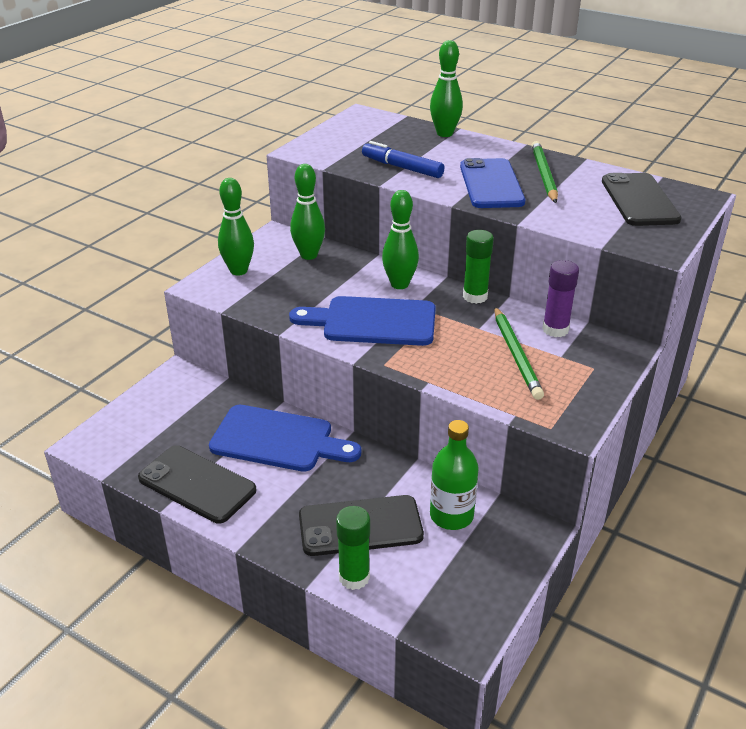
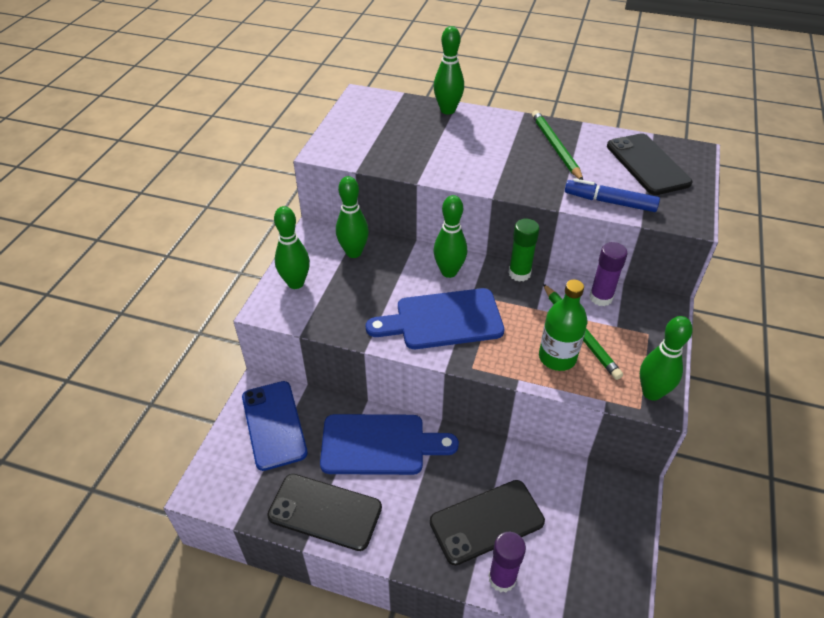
camera: 15 degrees left, 10 degrees up
(354, 577) = (502, 578): green glue stick -> purple glue stick
(402, 167) = (428, 158): blue marker -> blue marker (609, 202)
(451, 515) = (558, 491): green bottle -> green bottle (557, 357)
(491, 184) = (515, 166): blue phone -> blue phone (274, 425)
(571, 417) = (651, 392): none -> green bowling pin

